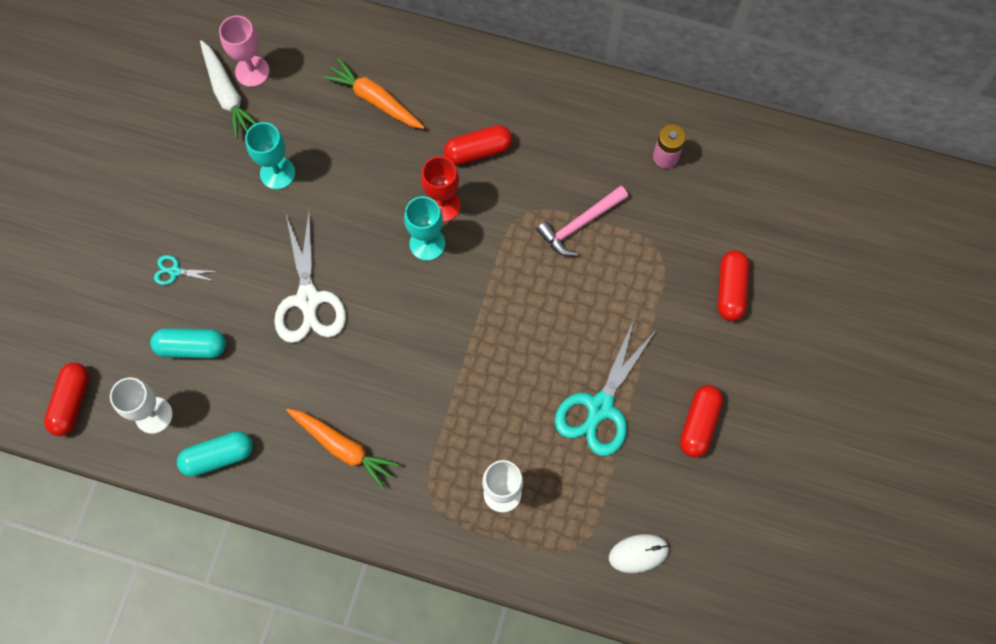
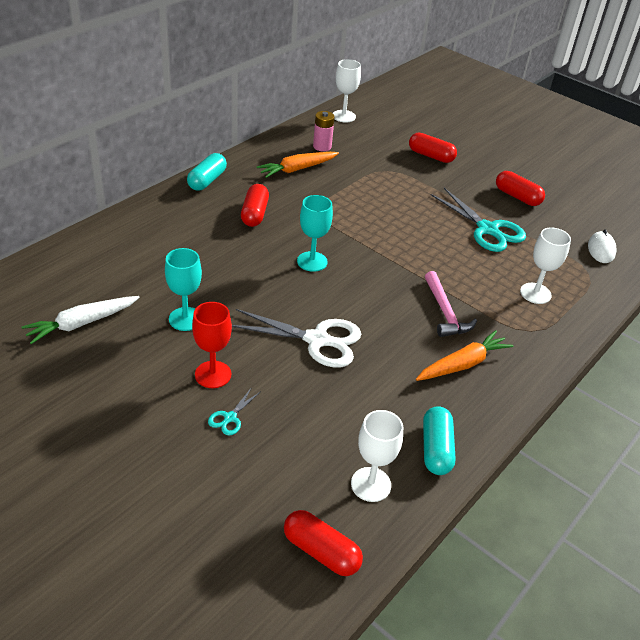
camera: 70 degrees left, 30 degrees down
(191, 347) = (315, 431): turquoise capsule -> turquoise capsule (207, 180)
(227, 94) = (82, 323): white carrot -> white carrot turned 150 degrees clockwise
(252, 71) = (75, 301): pink goblet -> none
(375, 100) = (168, 246): orange carrot -> orange carrot (297, 169)
(443, 205) = (286, 244): red goblet -> red goblet (213, 374)
(580, 224) = (346, 192): pink hammer -> pink hammer (445, 312)
(760, 150) = (343, 116): none -> white goblet

